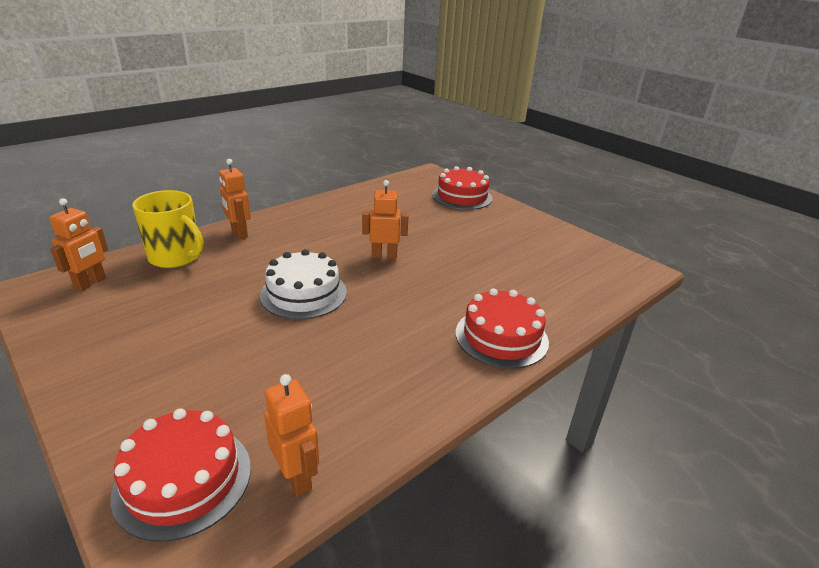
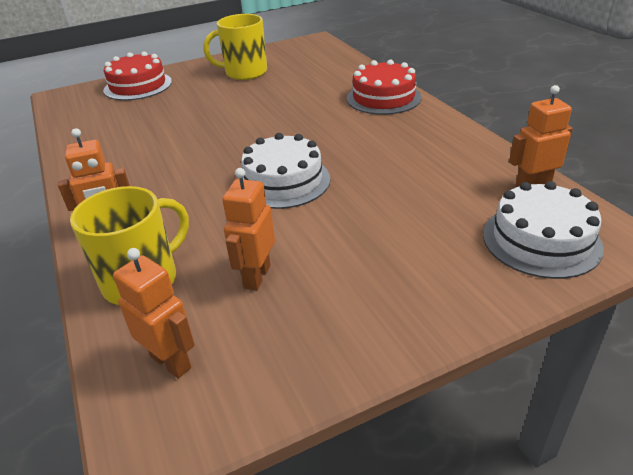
camera: 70 degrees left, 5 degrees up
(183, 479) = (541, 240): red cake -> white cake
(384, 256) = (234, 134): orange robot -> orange robot (256, 276)
(519, 240) = (245, 72): none -> yellow mug

